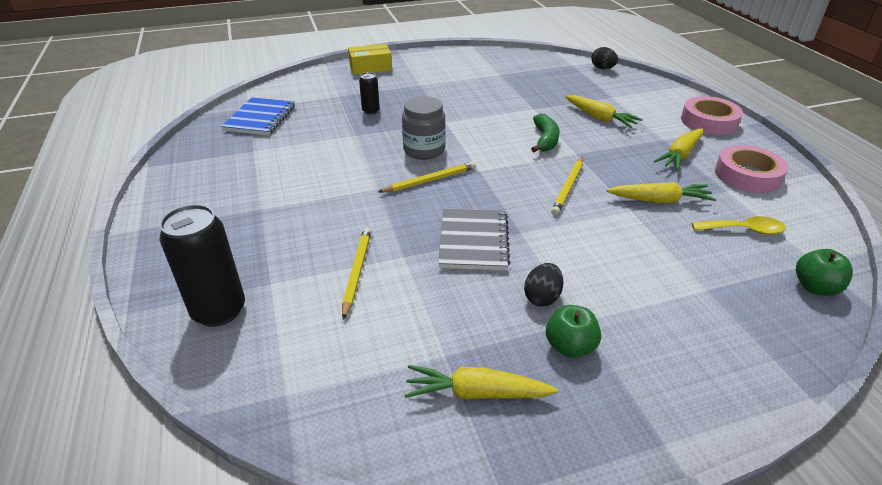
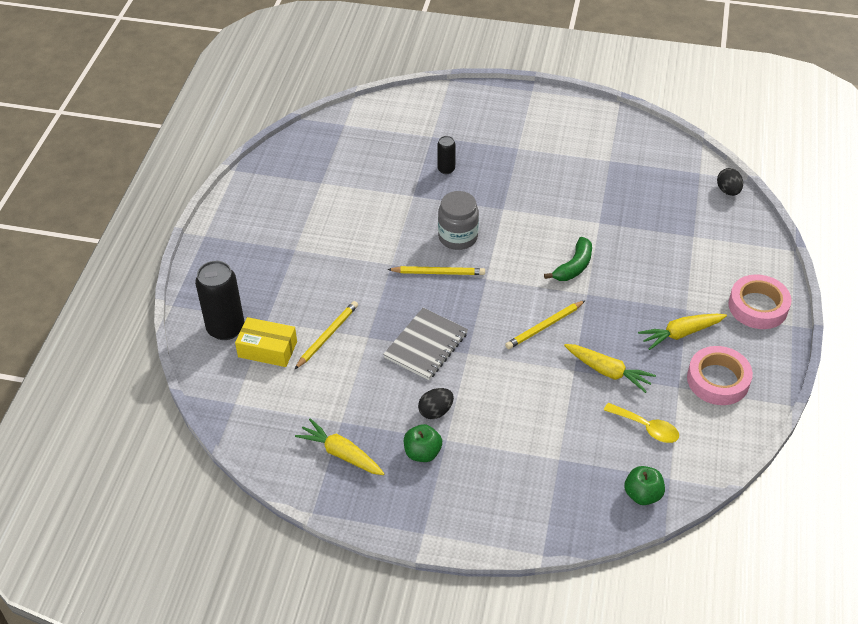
camera: 30 degrees right, 10 degrees up
(260, 118) = (346, 143): blue notebook -> none
(370, 67) = (488, 104): yellow box -> yellow box (267, 349)
(600, 118) = (652, 259): yellow carrot -> none

